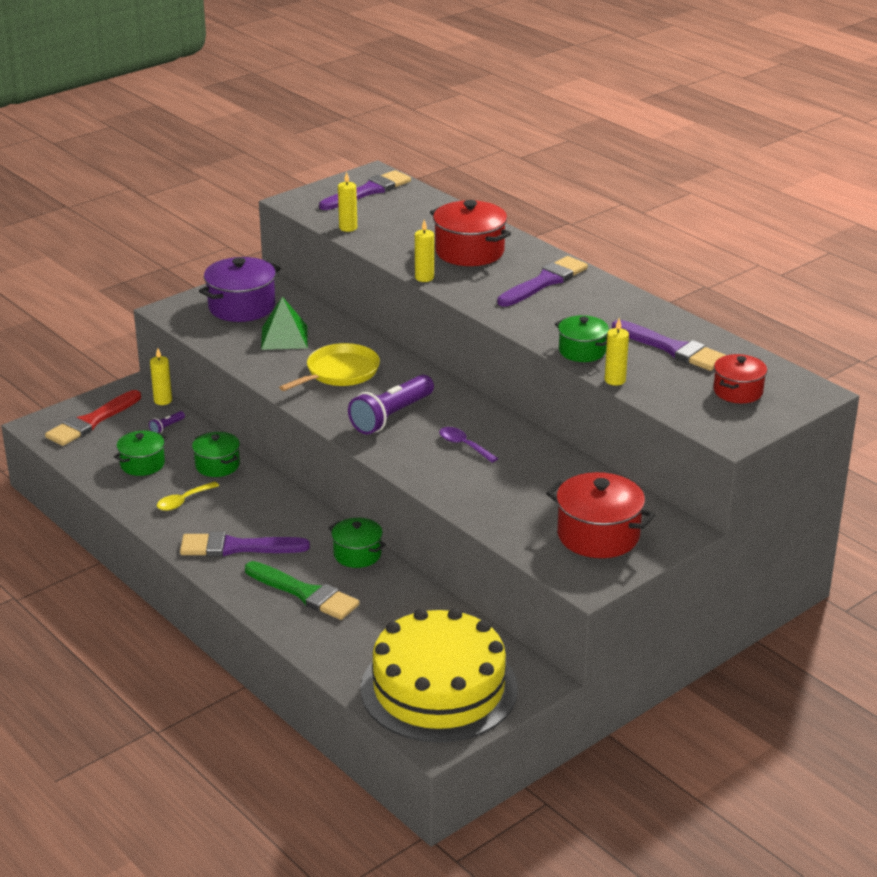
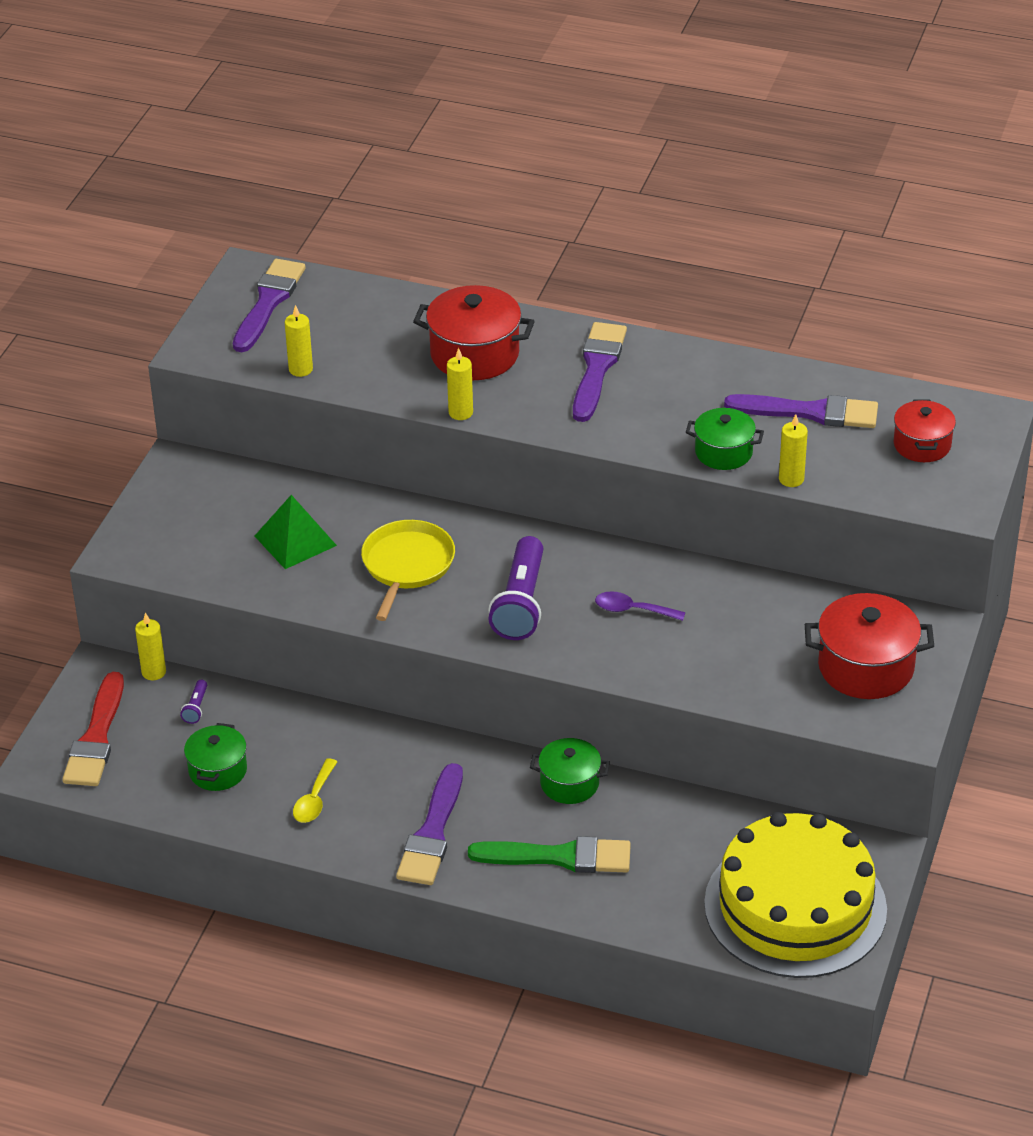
camera: 30 degrees left, 10 degrees up
(217, 465) = (306, 735): green pot -> none
(237, 547) = (432, 832): purple brush -> purple brush turned 45 degrees counterclockwise
(242, 307) = (200, 515): purple pot -> none

